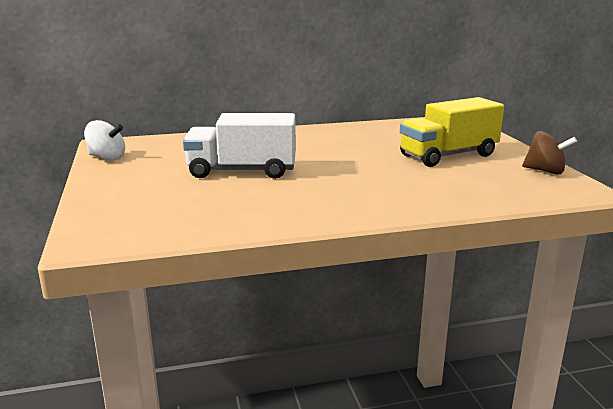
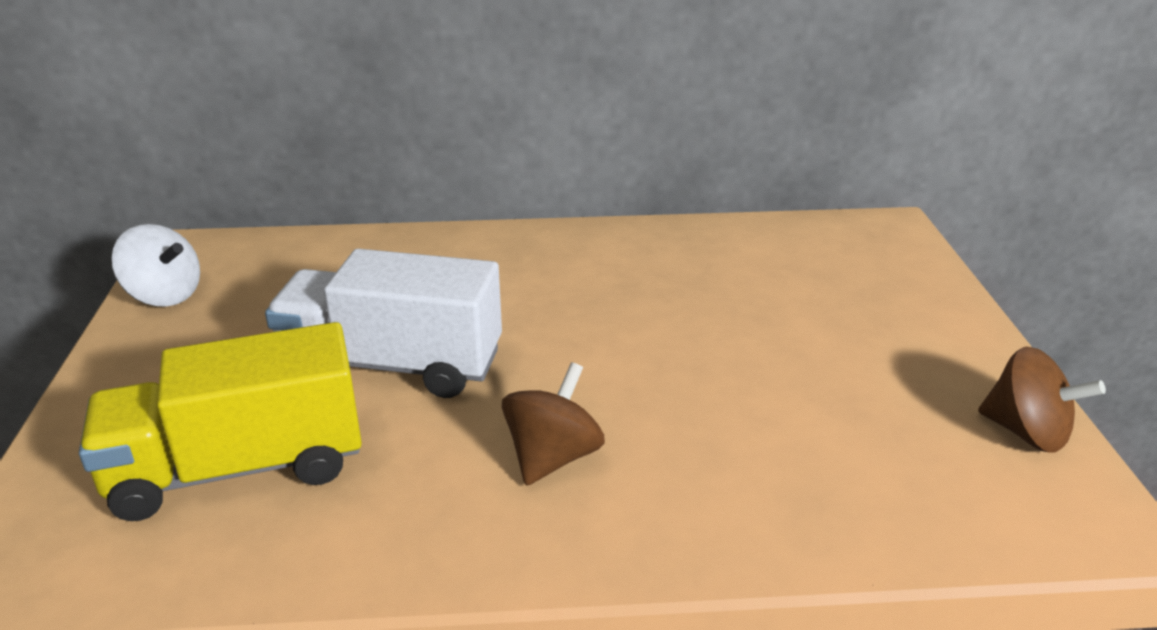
camera: 10 degrees right, 10 degrees up
(338, 191) = (552, 457): none -> brown spinning top
(448, 155) = (829, 352): yellow truck -> yellow truck (238, 468)

